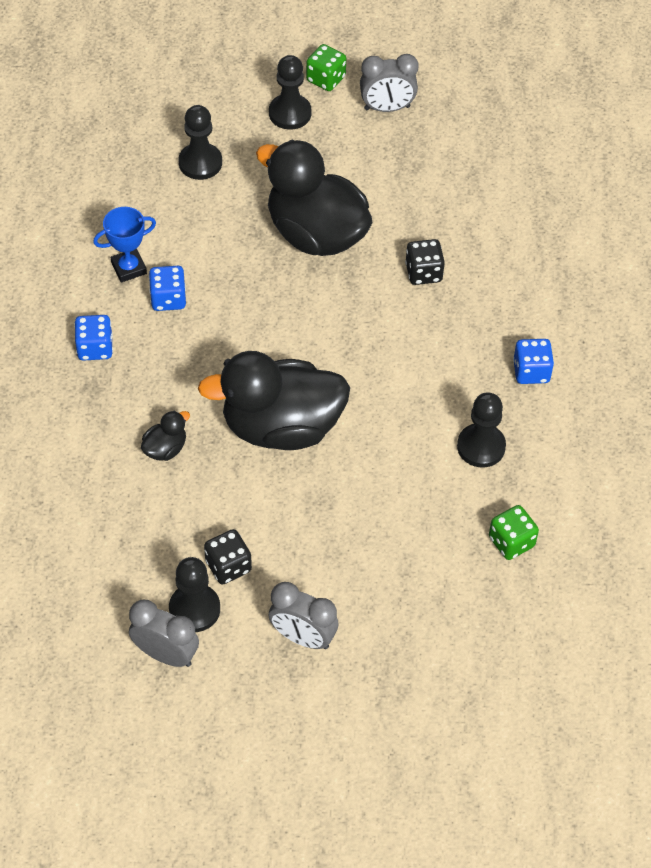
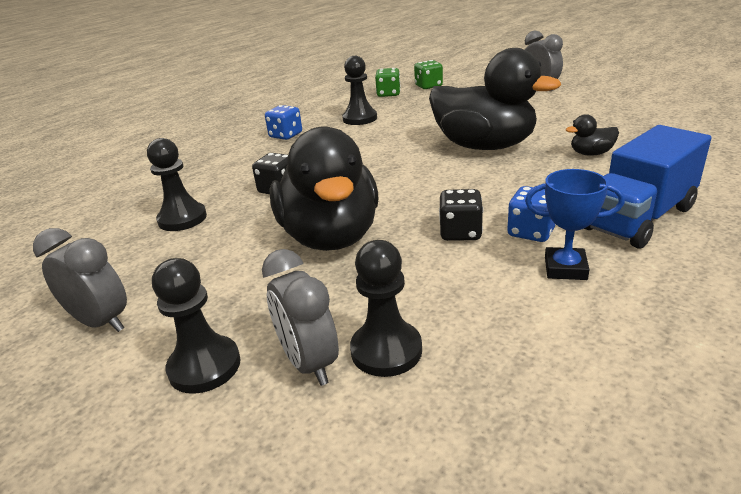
camera: 140 degrees left, 25 degrees down
(95, 348) = (638, 218): blue dice -> blue truck
(166, 654) = (633, 93): grey clock -> grey clock (309, 363)
(194, 609) = (605, 101): black pawn -> black pawn (182, 219)
(228, 566) = (571, 109): black dice -> black dice (460, 232)
(326, 79) = (100, 394): green dice -> green dice (428, 86)

